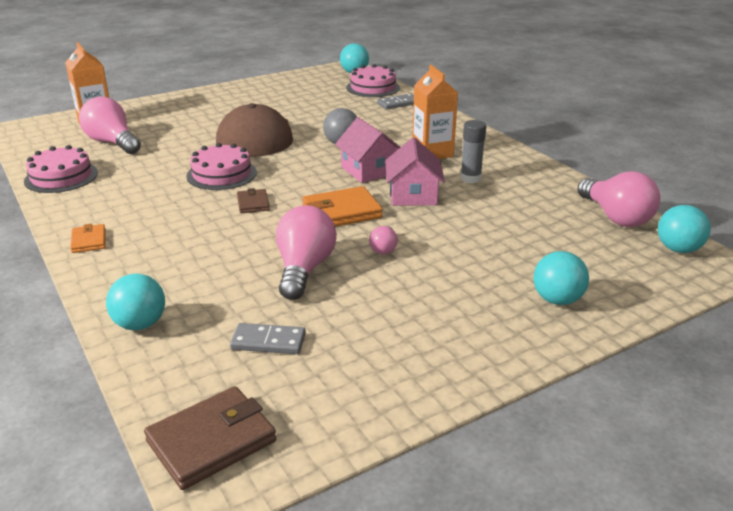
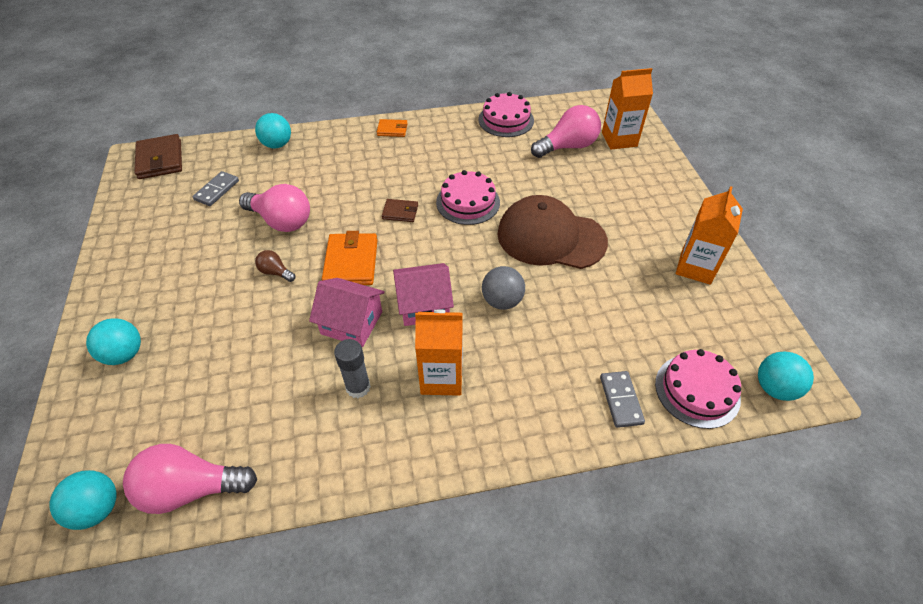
camera: 110 degrees right, 20 degrees up
(263, 92) = (695, 267): none -> orange carton
(384, 248) = (275, 272): pink light bulb -> brown light bulb

